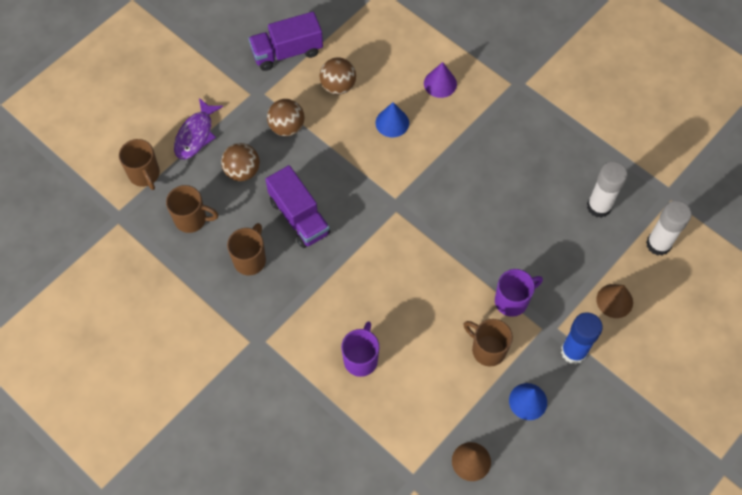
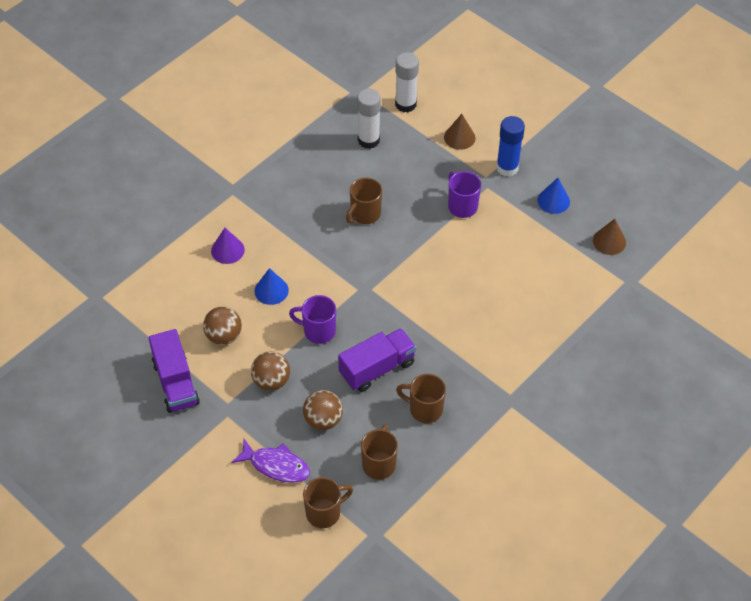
camera: 90 degrees left, 10 degrees down
(361, 359) = (523, 318): purple mug -> purple mug (318, 331)
(487, 349) = (509, 226): brown mug -> brown mug (364, 214)

